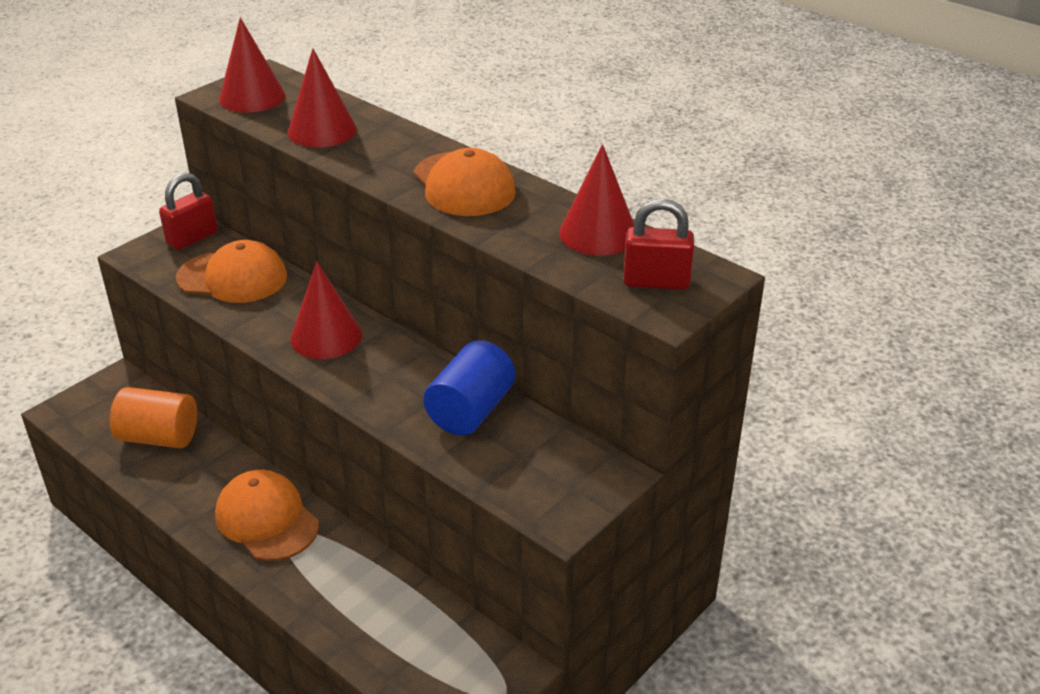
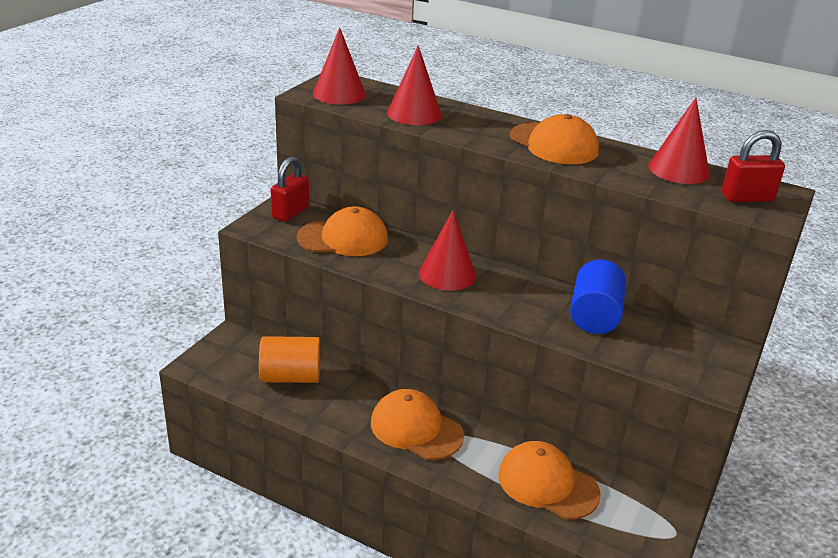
camera: 15 degrees left, 5 degrees down
(383, 609) = (547, 484): none -> orange cap

